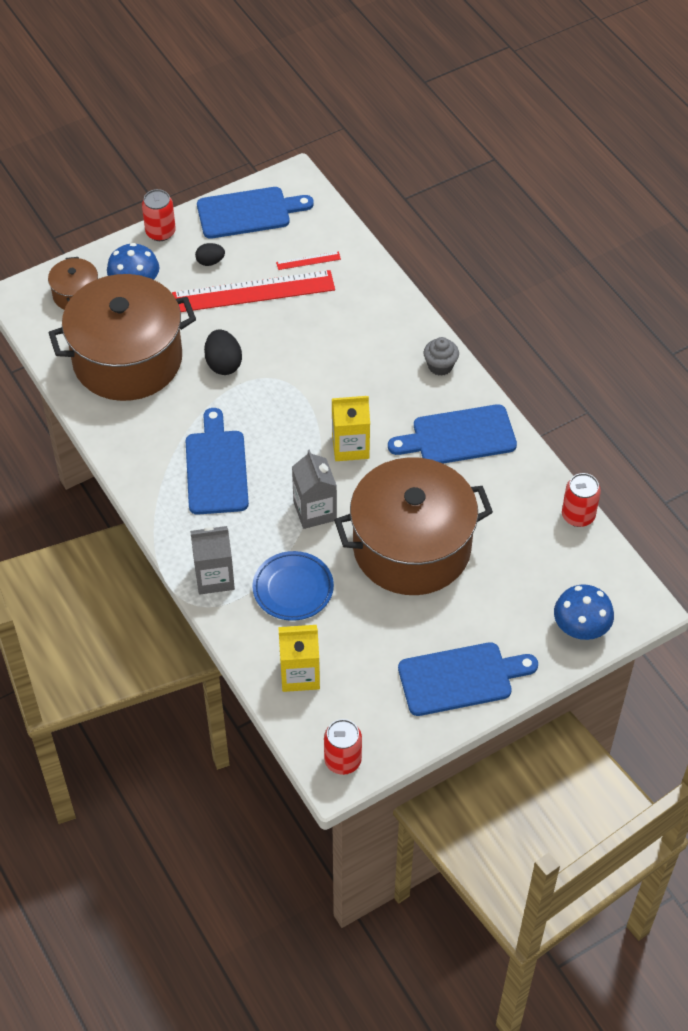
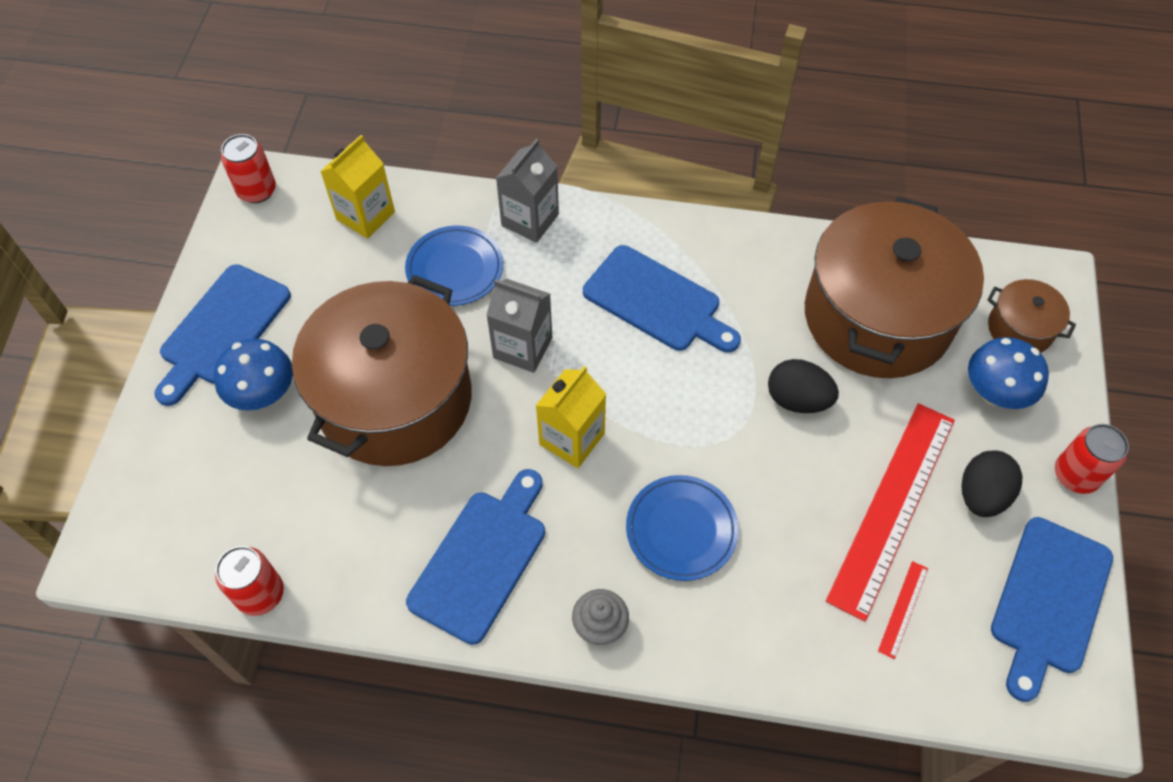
camera: 130 degrees right, 5 degrees up
(210, 262) = (981, 495): black egg -> black egg, size x1.58
(355, 366) = (681, 530): none -> blue plate
(580, 628) = (147, 475): blue mushroom -> blue mushroom (263, 394)

